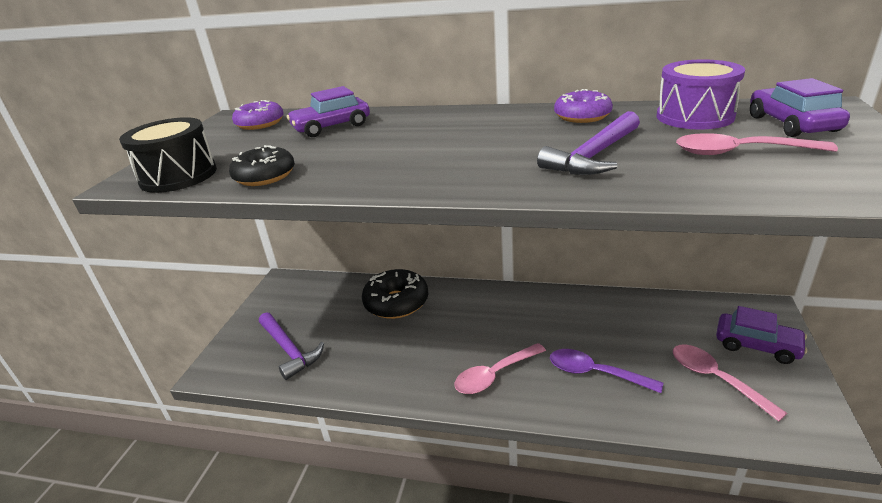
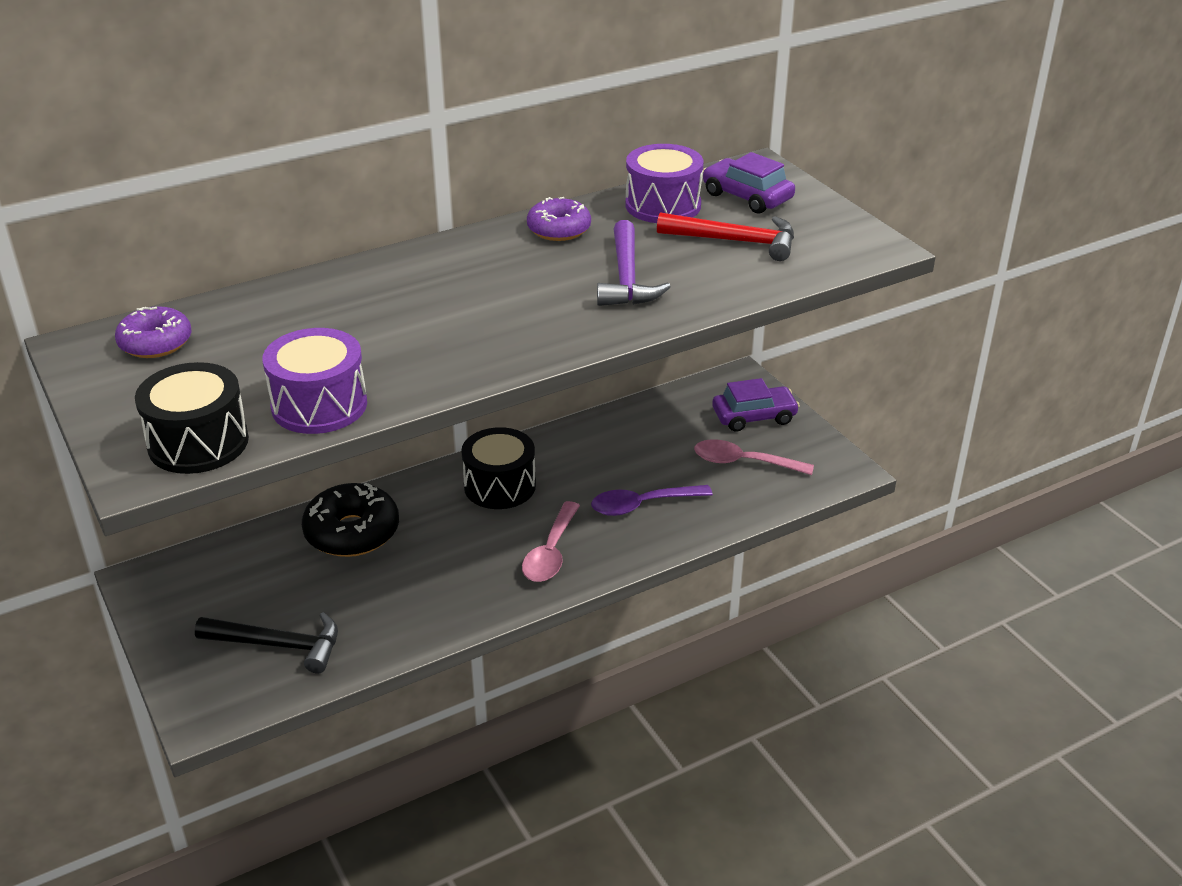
camera: 45 degrees left, 5 degrees up
(265, 176) = (319, 405): black donut -> purple drum
(289, 350) = (279, 645): purple hammer -> black hammer
(331, 127) = (278, 319): purple car -> none
(507, 313) = (500, 486): none -> black drum
(740, 152) = (736, 241): pink spoon -> red hammer

